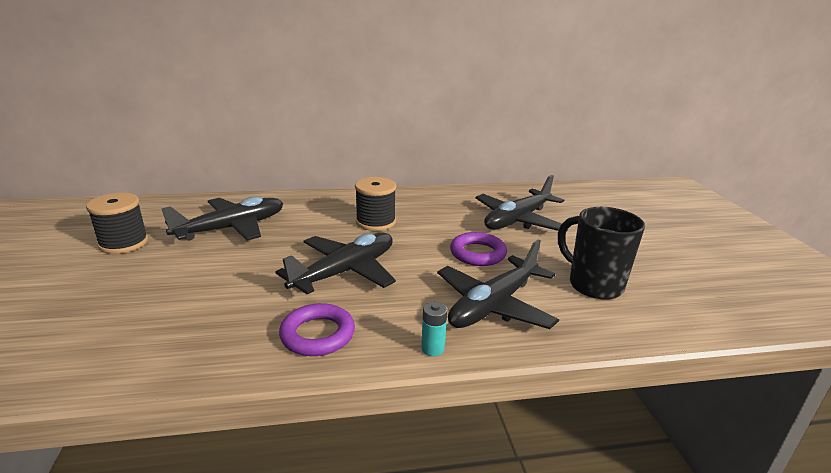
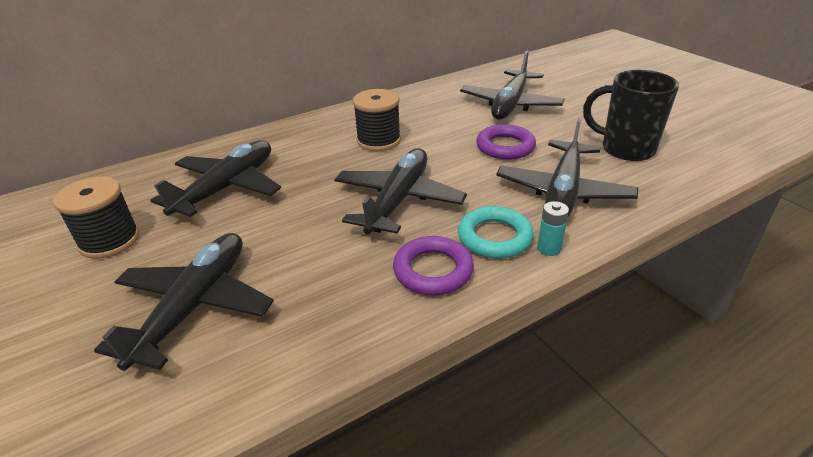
camera: 20 degrees left, 10 degrees up
(129, 304) = (195, 306): none -> black plane
(394, 324) = (494, 237): none -> turquoise ring

